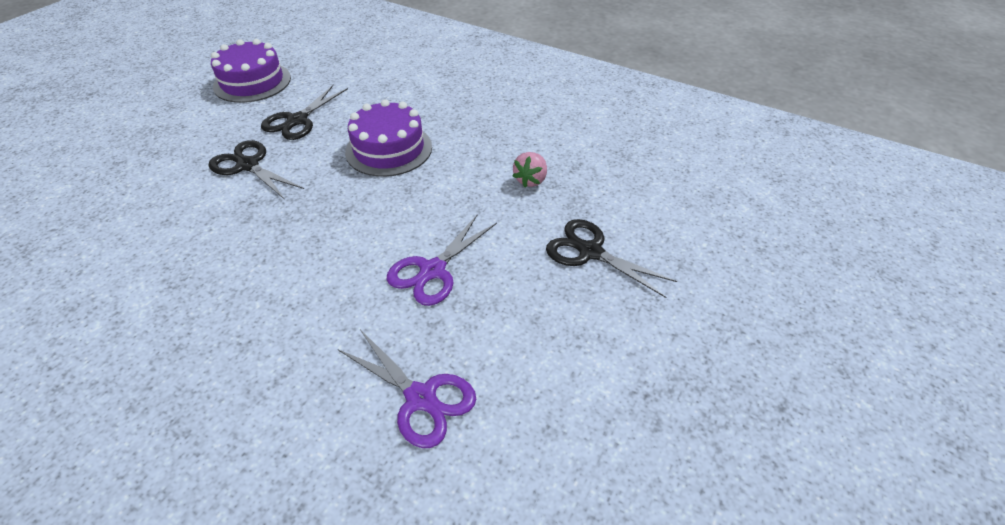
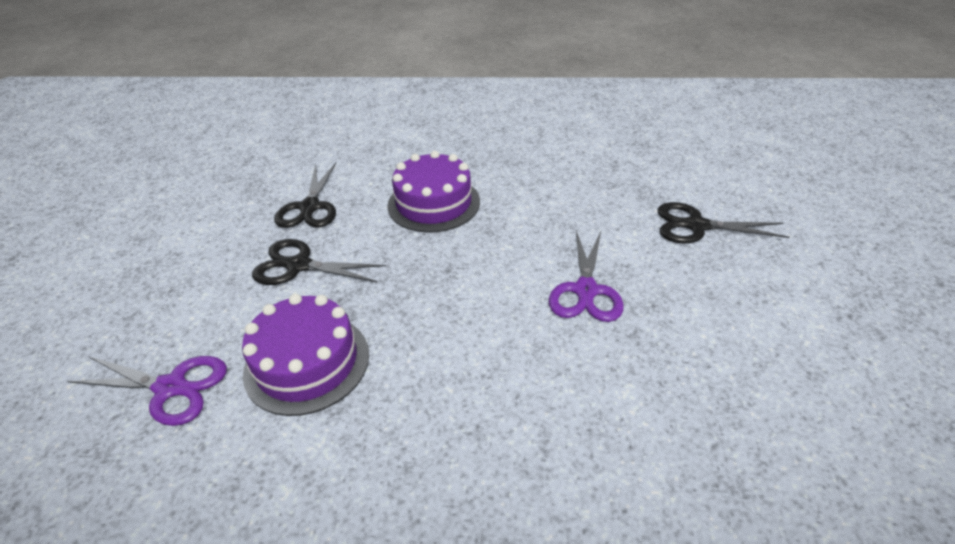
camera: 25 degrees left, 5 degrees down
(252, 82) = (218, 187): purple cake -> purple cake (307, 363)
(421, 398) = (690, 399): purple scissors -> purple scissors (171, 387)
(530, 180) = (589, 187): pink strawberry -> none

